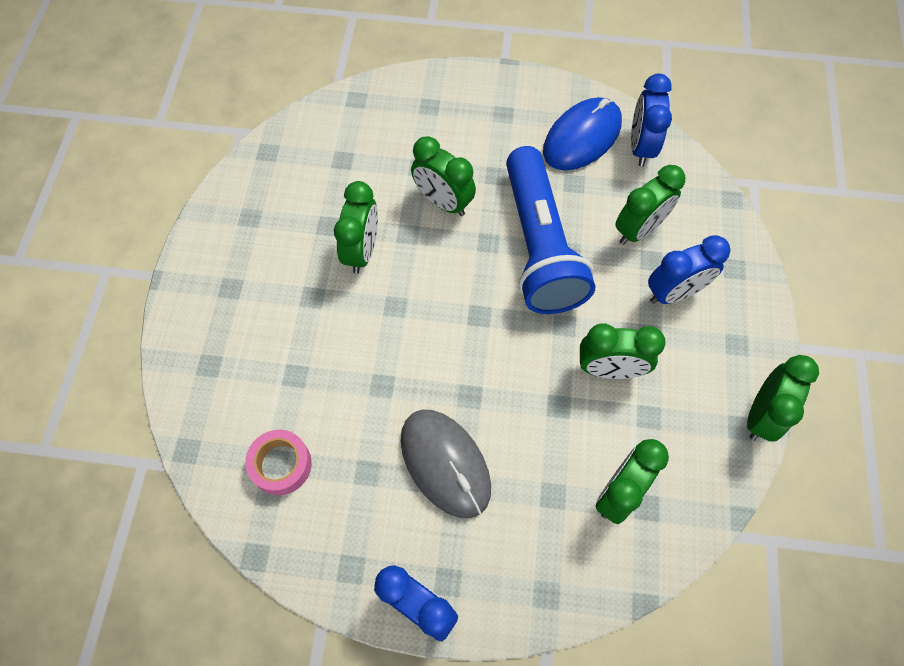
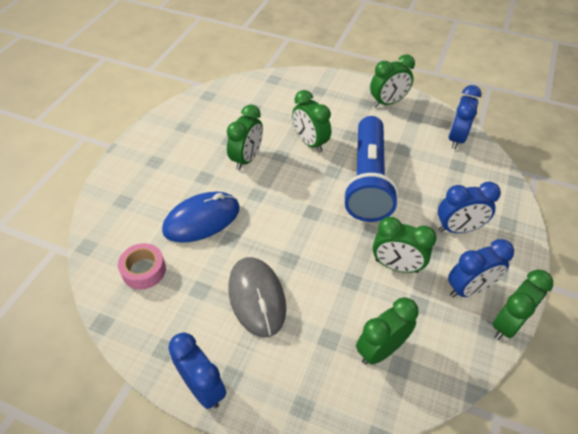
camera: 15 degrees right, 15 degrees down
(582, 137) = (416, 125): blue mouse -> blue mouse (201, 219)
(639, 229) = (442, 185): green clock -> green clock (388, 102)
(706, 378) = (469, 289): none -> blue clock

